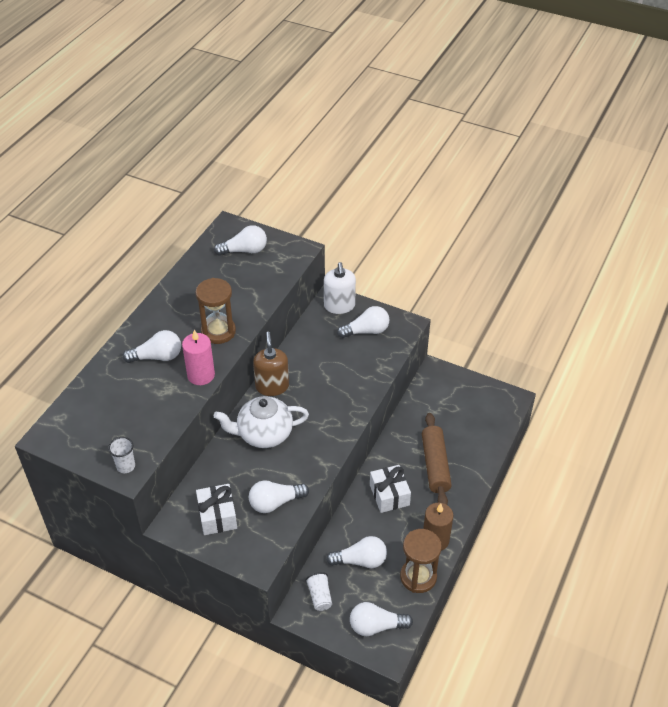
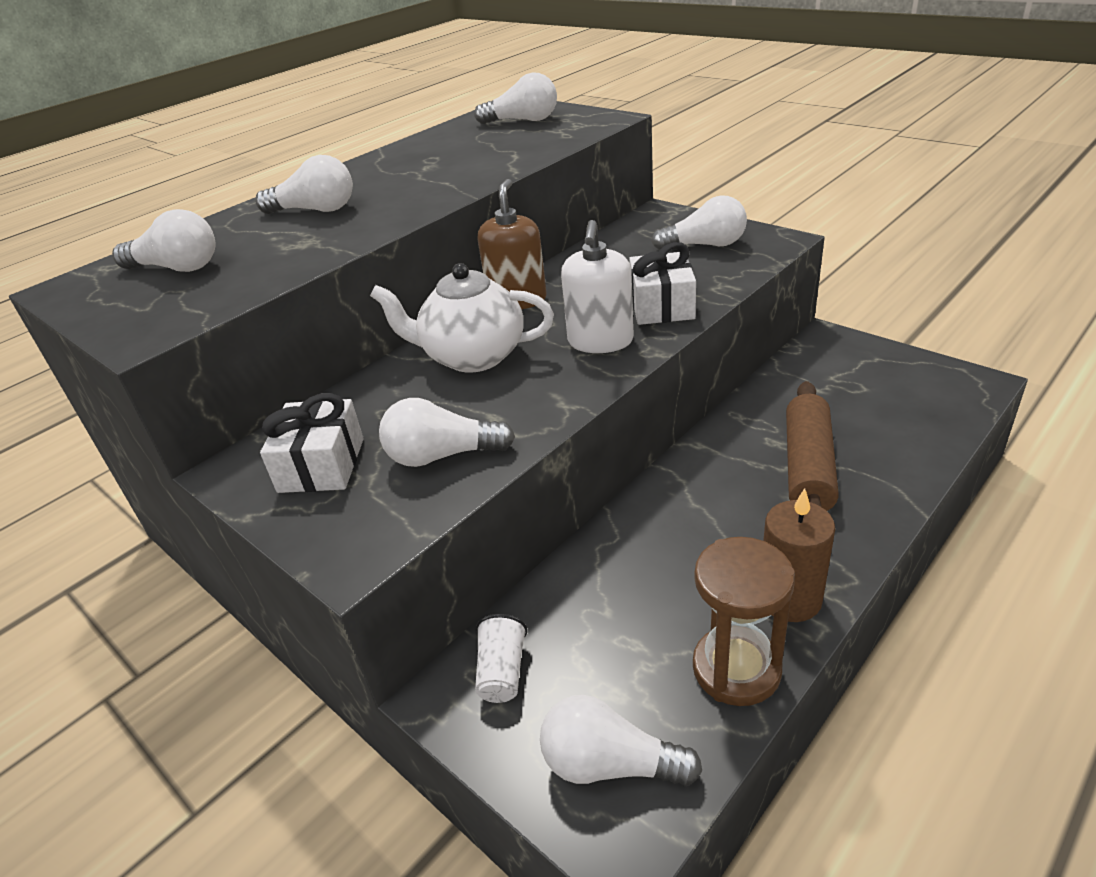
camera: 20 degrees right, 10 degrees down
(126, 466) = (148, 328): white cup -> none
(201, 375) = (368, 229): pink candle -> none
(218, 331) = (431, 188): brown hourglass -> none
(339, 306) = (667, 219): white soap dispenser -> white soap dispenser (600, 341)
(360, 560) = (613, 614): white light bulb -> white light bulb (177, 268)
(389, 495) = (703, 505): white gift -> white gift (662, 306)

